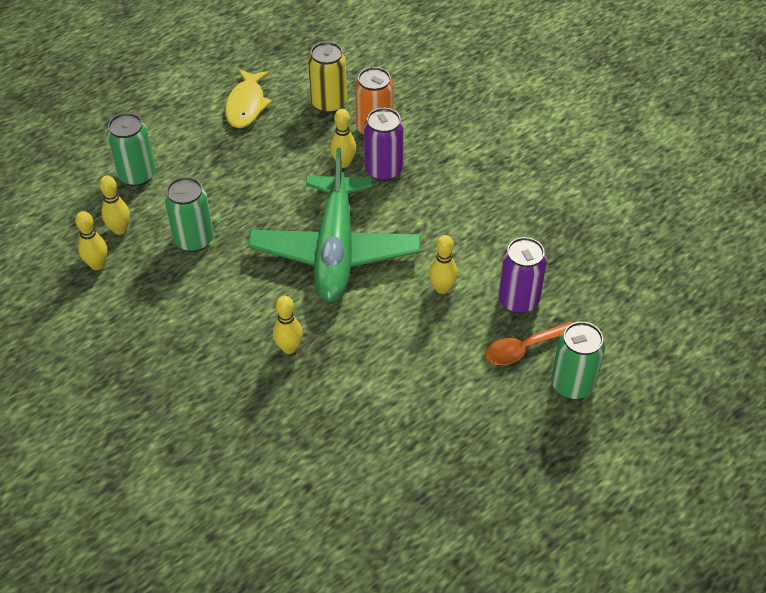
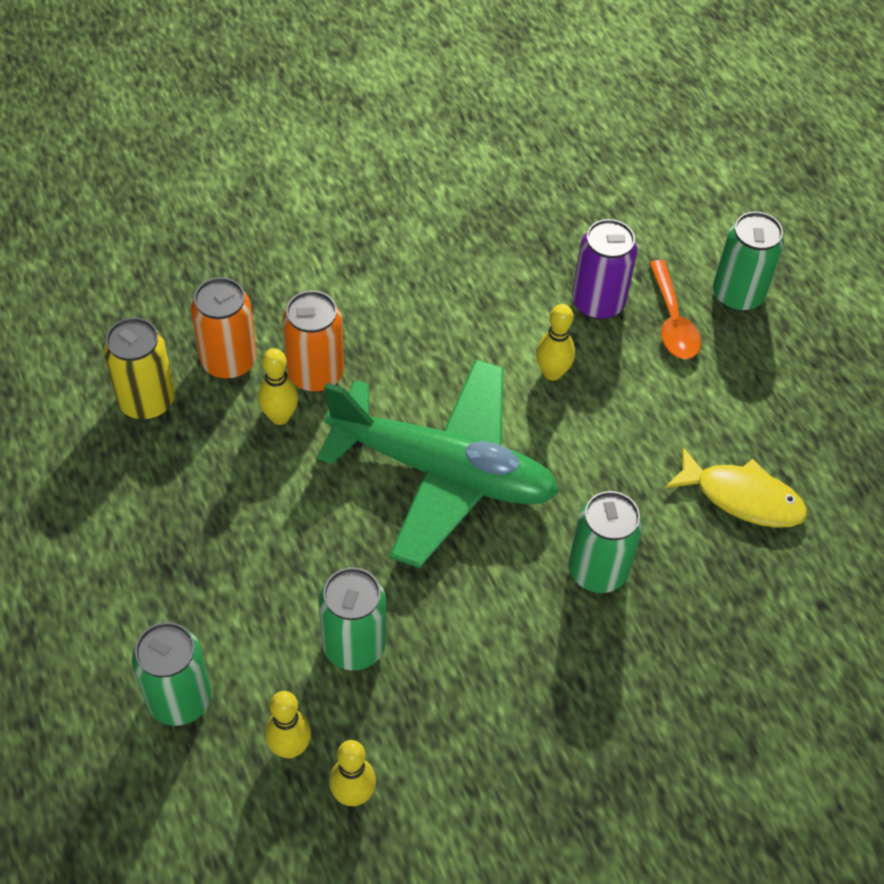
camera: 75 degrees left, 5 degrees up
(246, 105) = (93, 509): yellow fish -> yellow fish (742, 497)
(289, 348) = (597, 570): yellow bowling pin -> green can
(383, 170) = (315, 374): purple can -> orange can

